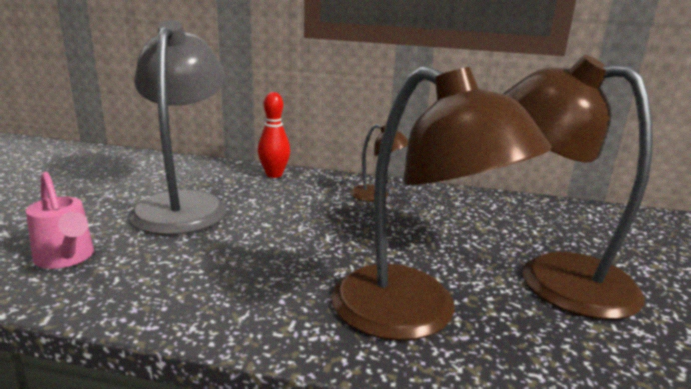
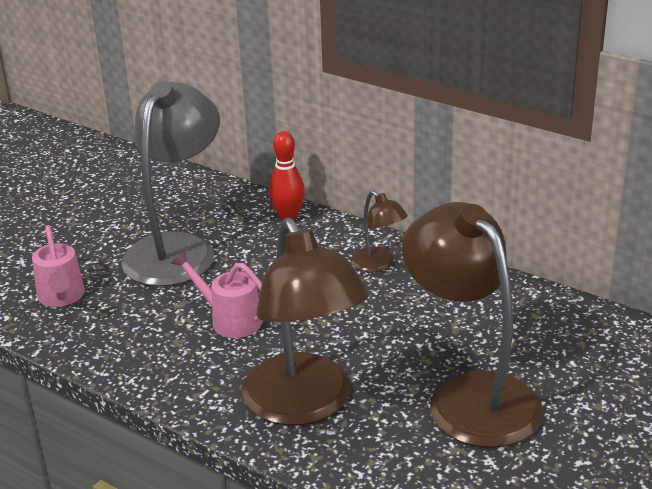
camera: 25 degrees right, 10 degrees up
(274, 251) = (229, 320): none -> pink watering can

